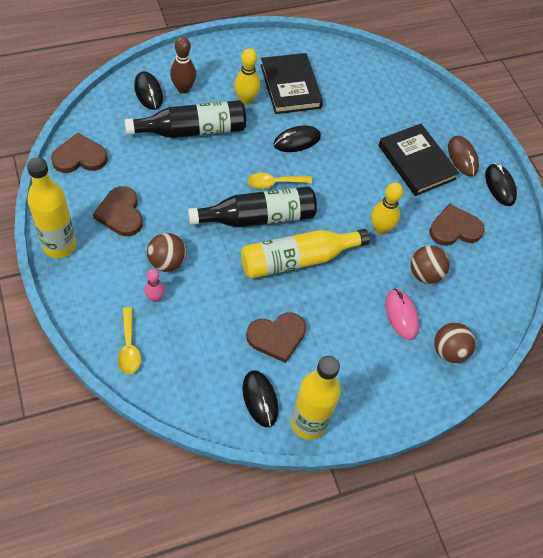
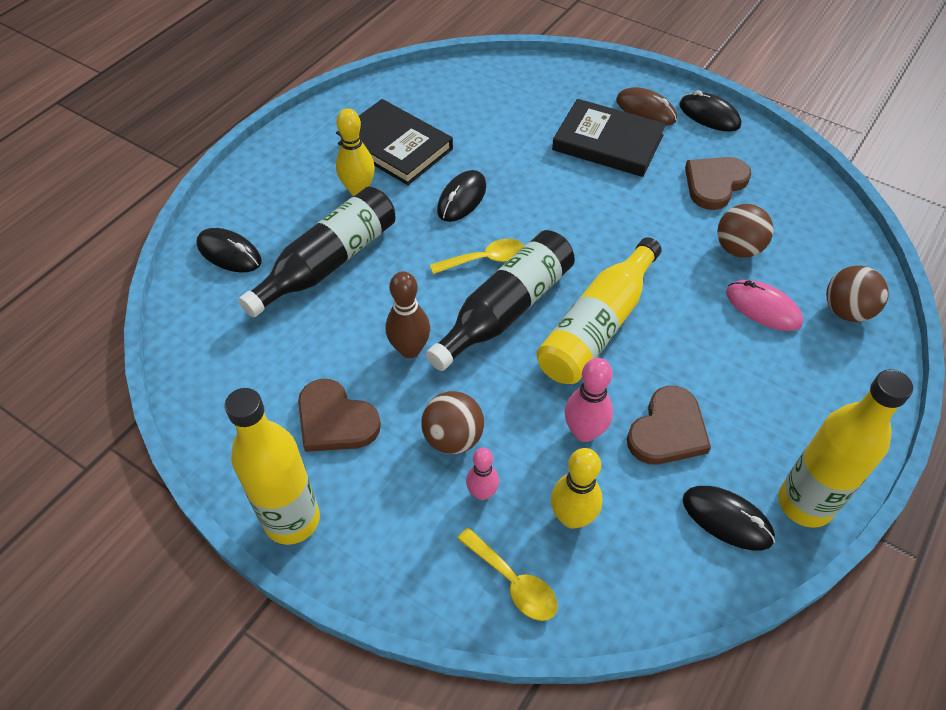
camera: 30 degrees left, 5 degrees down
(79, 157) = (211, 387): brown heart -> none
(183, 89) = (270, 223): brown bowling pin -> brown bowling pin (410, 349)
(233, 306) = (584, 432): none -> pink bowling pin
(274, 183) = (484, 259): yellow spoon -> yellow spoon turned 150 degrees counterclockwise
(380, 228) = (645, 232): yellow bowling pin -> yellow bowling pin (572, 517)

